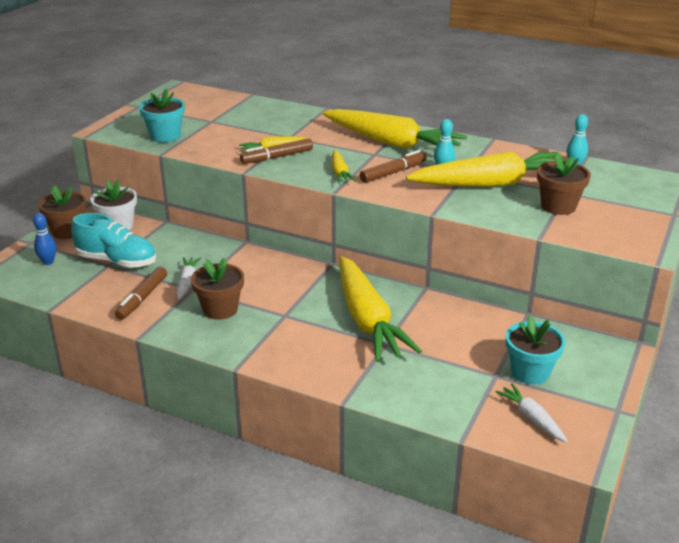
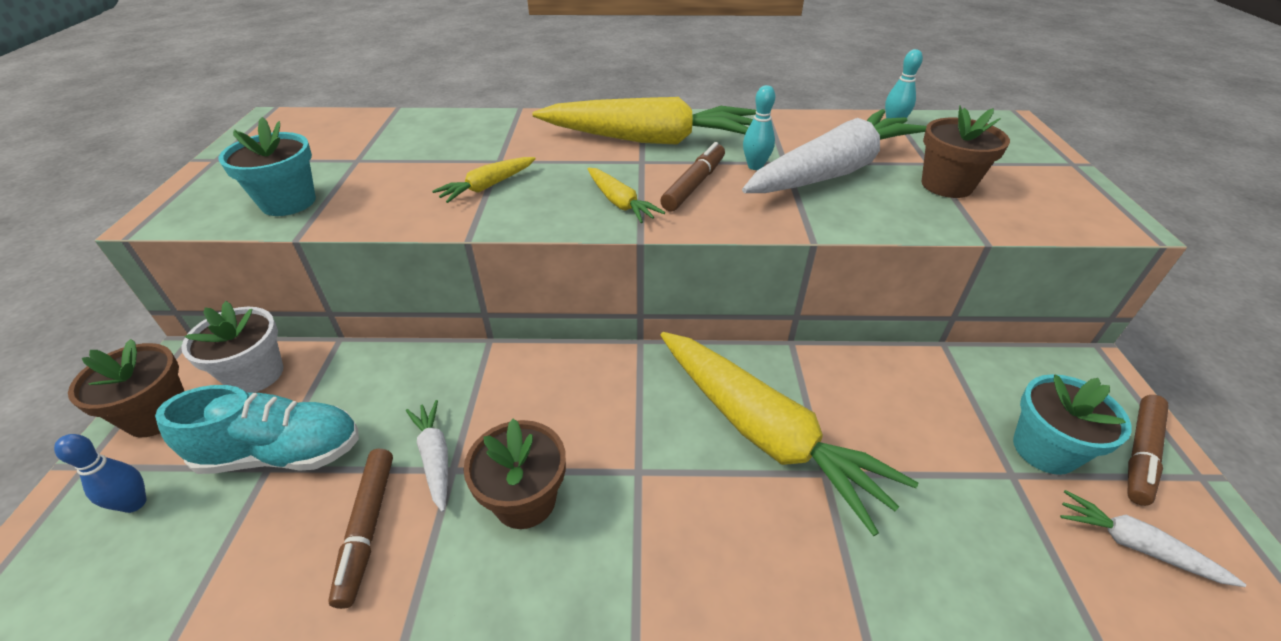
camera: 25 degrees left, 10 degrees up
(277, 157) = (504, 198): brown marker -> brown marker (1140, 454)
(491, 184) = (833, 171): yellow carrot -> white carrot

